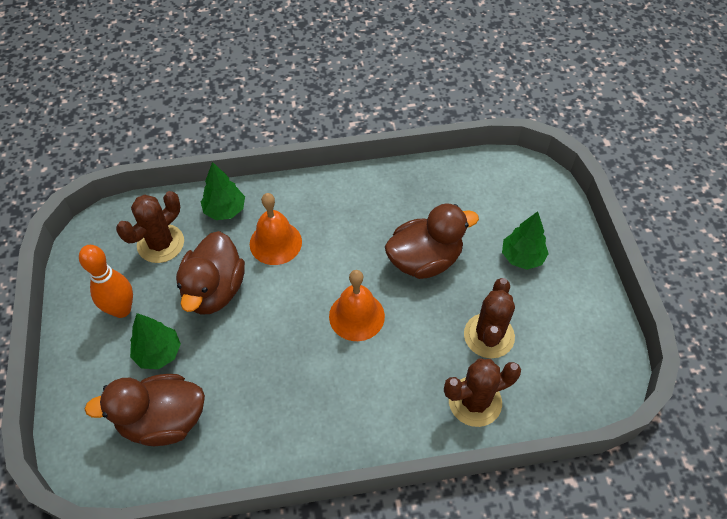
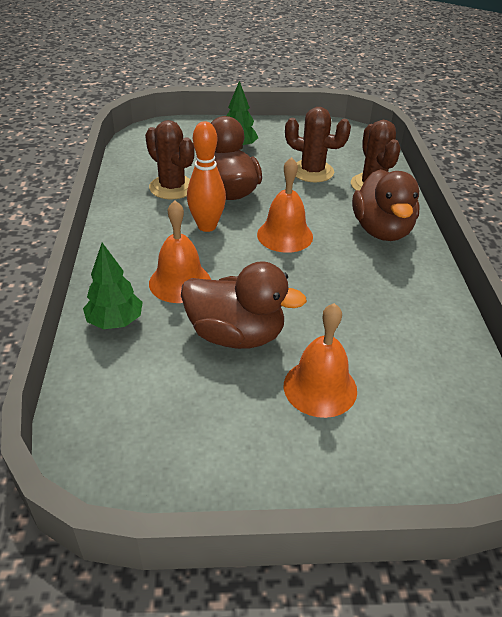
camera: 85 degrees left, 15 degrees down
(121, 309) = (250, 428): orange bowling pin -> orange bowling pin (207, 226)
(158, 353) = (320, 387): green tree -> orange bell
(160, 244) = (149, 386): brown cactus -> brown cactus (172, 187)
(163, 421) = (410, 383): brown duck -> brown duck (381, 230)

